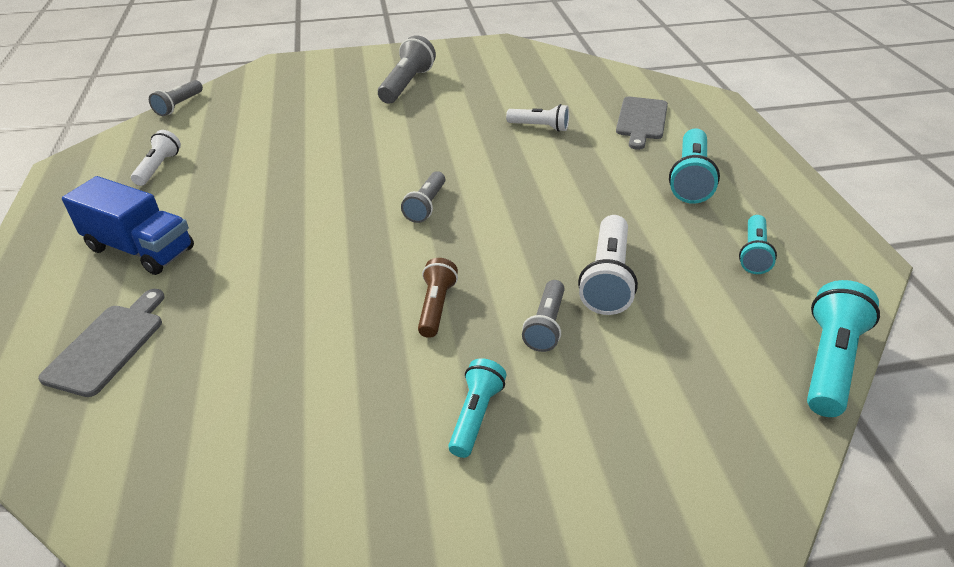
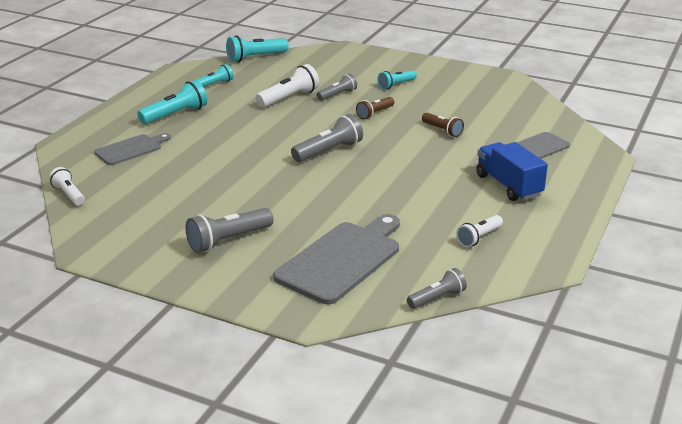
camera: 145 degrees left, 10 degrees down
(288, 104) = (342, 259): none -> grey cutting board
(293, 317) = (442, 130): none -> brown flashlight
(426, 206) = (329, 151): grey flashlight -> grey flashlight, size x1.56
(540, 127) = (195, 169): white flashlight -> white flashlight (69, 194)

